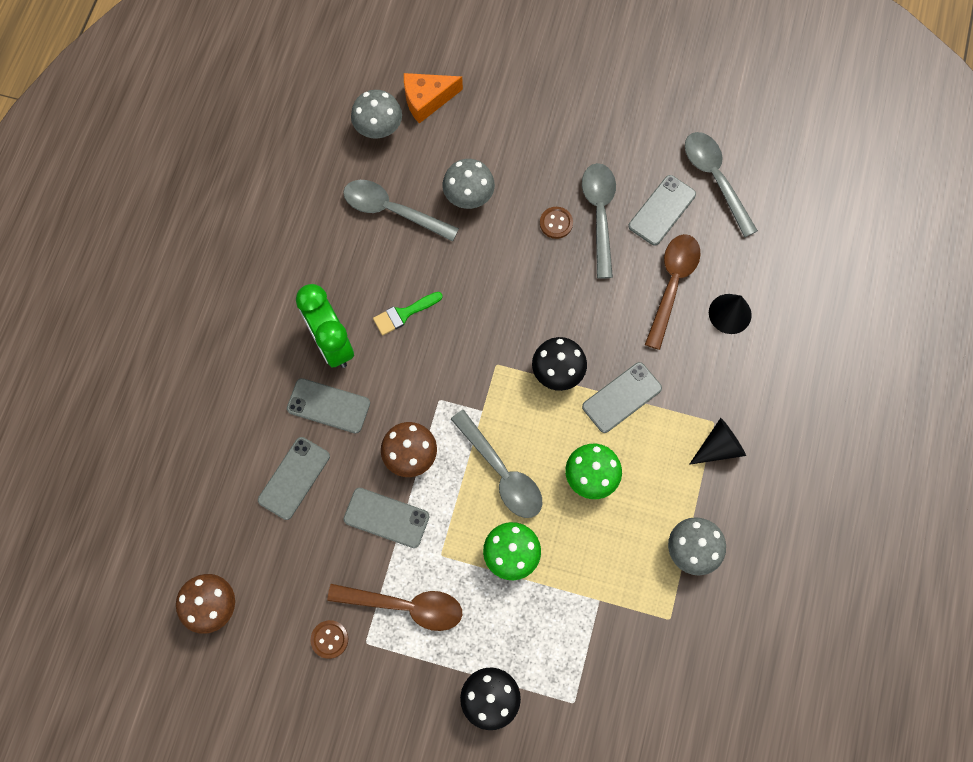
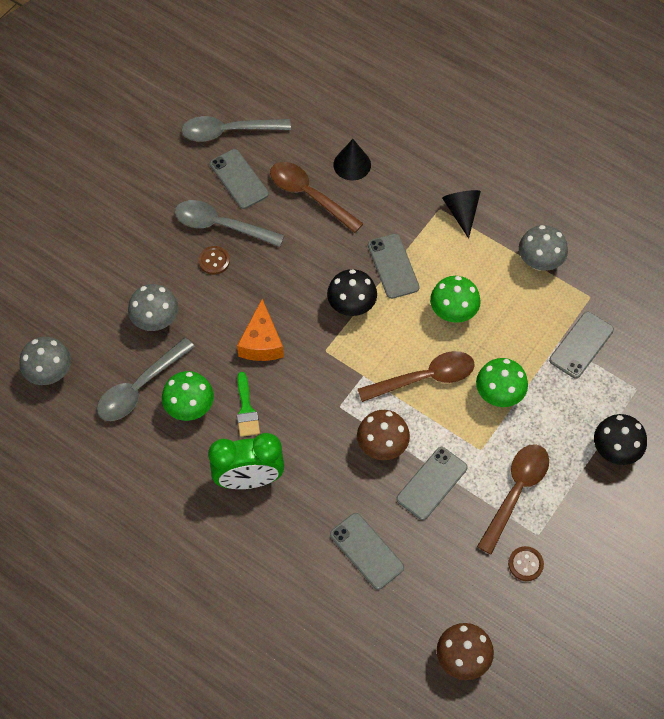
camera: 70 degrees left, 10 degrees down
(328, 406) = (309, 500): grey phone -> grey phone (581, 345)
(387, 262) = (190, 407): none -> green mushroom
(427, 100) = (41, 323): orange cheese -> orange cheese (261, 342)
(501, 472) = (424, 378): grey spoon -> brown spoon

